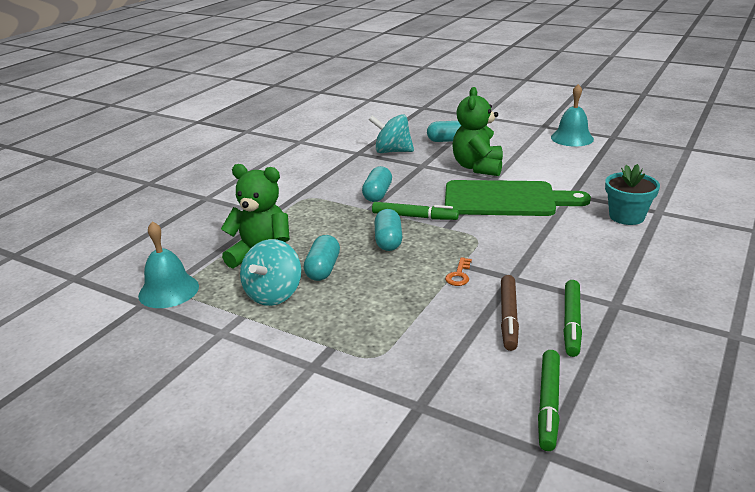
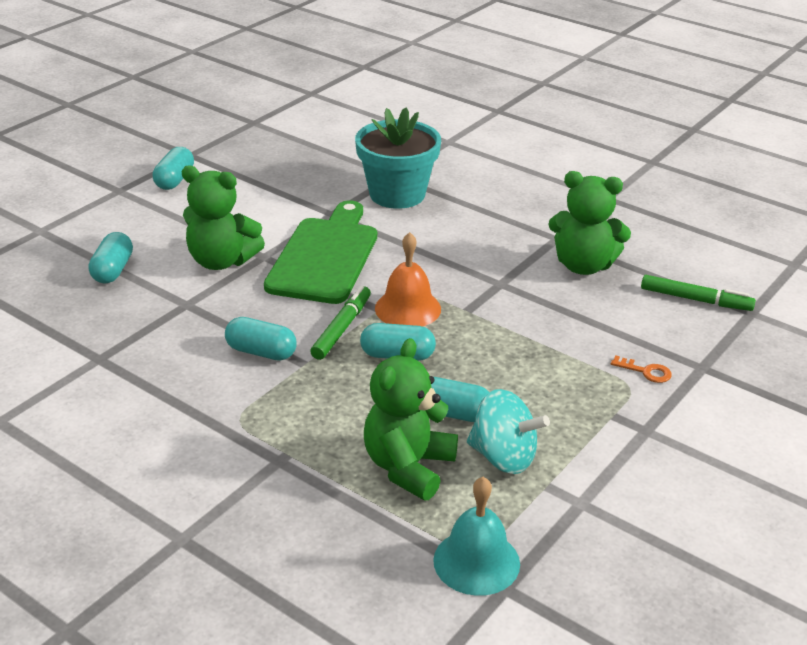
camera: 85 degrees left, 5 degrees up
(392, 151) = (117, 324): turquoise spinning top -> none
(451, 238) = (408, 308): none -> orange bell
(459, 275) = (489, 315): orange key -> orange key (645, 371)
(508, 317) = (571, 297): brown marker -> none
(571, 323) = (583, 266): green marker -> green teddy bear
(572, 138) = (175, 180): turquoise bell -> turquoise capsule
(626, 216) = (397, 194): turquoise flower pot -> turquoise flower pot, size x1.51

